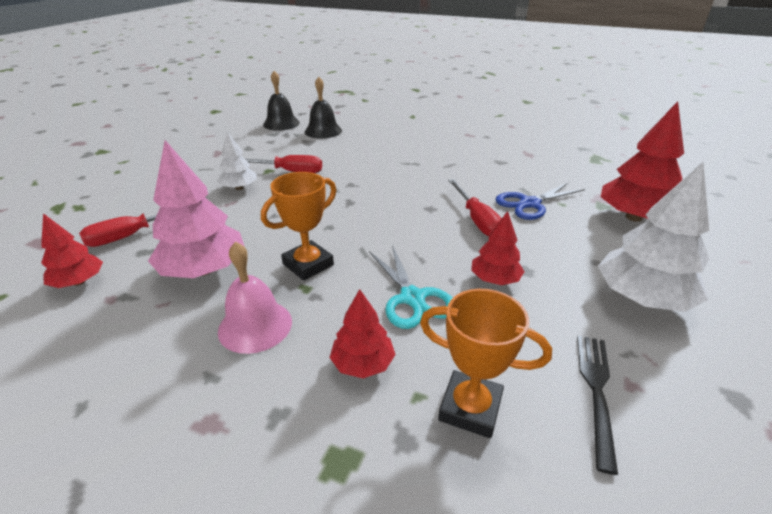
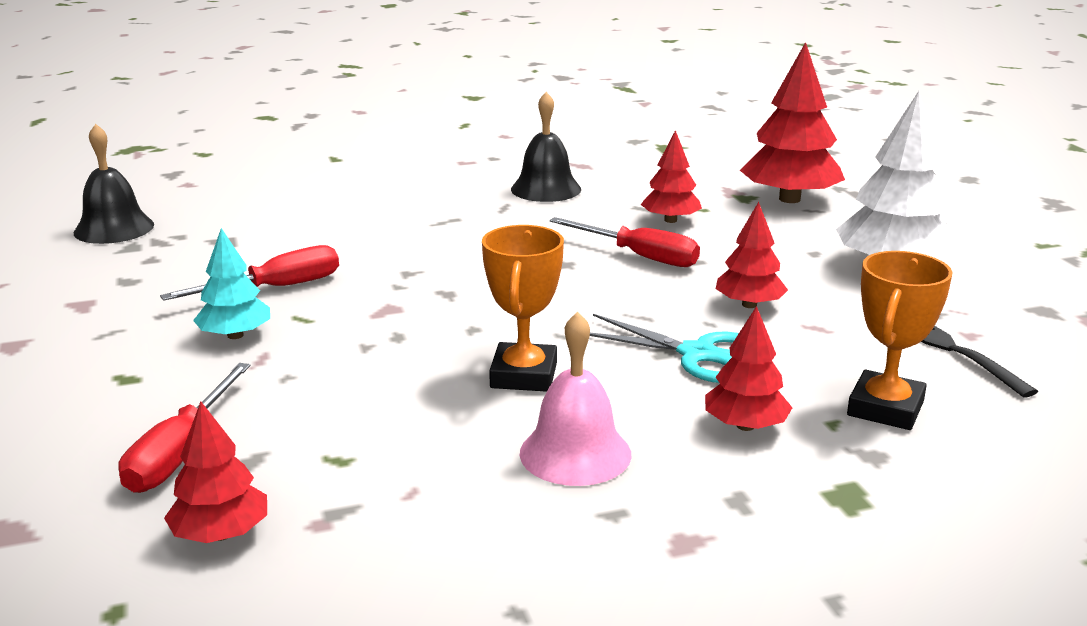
camera: 40 degrees left, 10 degrees down
(204, 270) = (393, 438): pink tree -> none
(239, 188) = (235, 335): white tree -> turquoise tree
(323, 131) = (220, 218): black bell -> black bell (546, 189)
(470, 408) = (885, 408): orange trophy -> orange trophy turned 45 degrees counterclockwise
(530, 204) = (670, 220): blue scissors -> red tree

